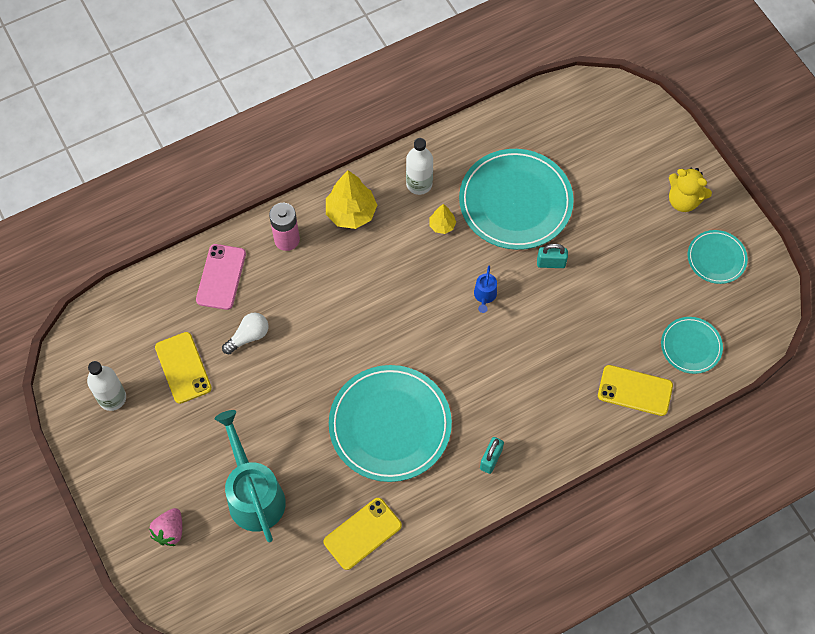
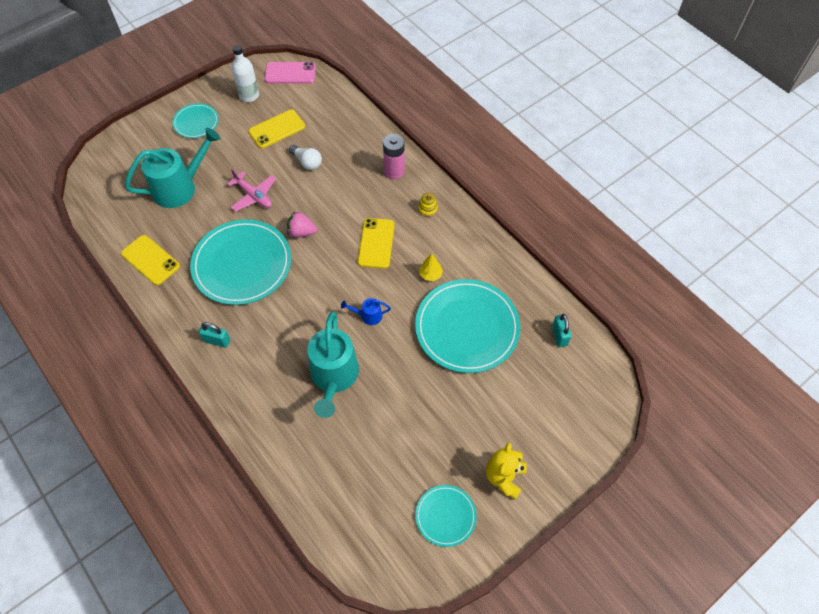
camera: 80 degrees right, 5 degrees down
(170, 531) = (151, 145): pink strawberry -> pink strawberry (301, 232)
(221, 277) = (354, 137): pink phone -> pink phone (290, 73)
(288, 404) = (253, 196): none -> pink plane
(351, 213) = (427, 209): yellow tree -> yellow stacking toy
(419, 184) = (467, 252): white bottle -> none
(551, 263) = (410, 364): turquoise padlock -> turquoise padlock (559, 336)
(556, 340) = (334, 378): none -> turquoise watering can
(635, 390) = (292, 451): yellow phone -> yellow phone (376, 243)
(691, 346) = (344, 499): turquoise plate -> turquoise plate (196, 122)

